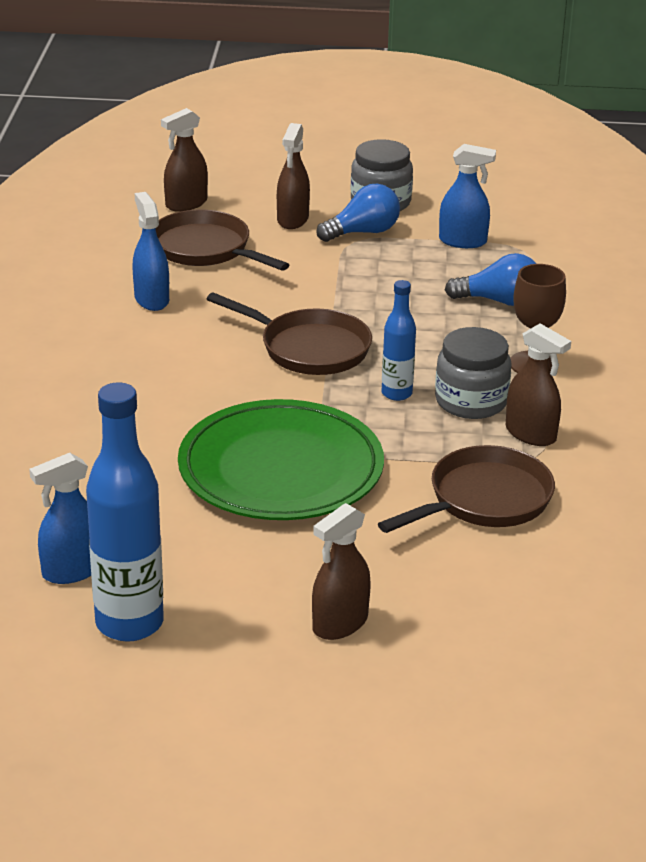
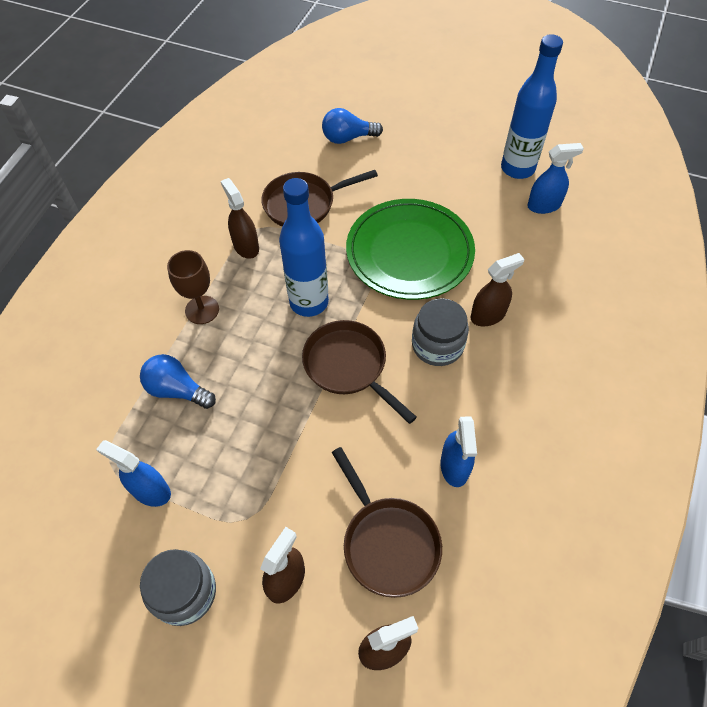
camera: 160 degrees left, 25 degrees up
(340, 623) = (414, 148): brown spray bottle -> brown spray bottle (488, 315)
(363, 232) = (231, 533): blue light bulb -> blue light bulb (348, 138)
(396, 393) = (309, 302): blue bottle -> blue bottle, size x1.82
(471, 401) = (265, 283): grey jar -> grey jar (437, 345)

